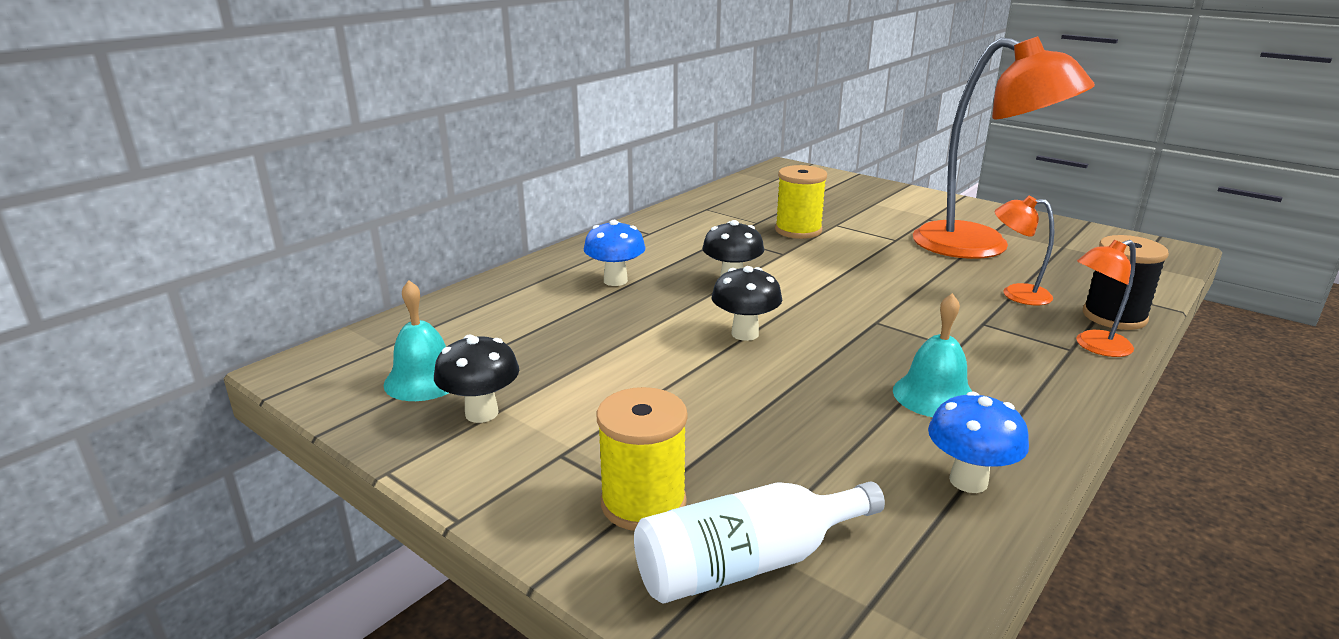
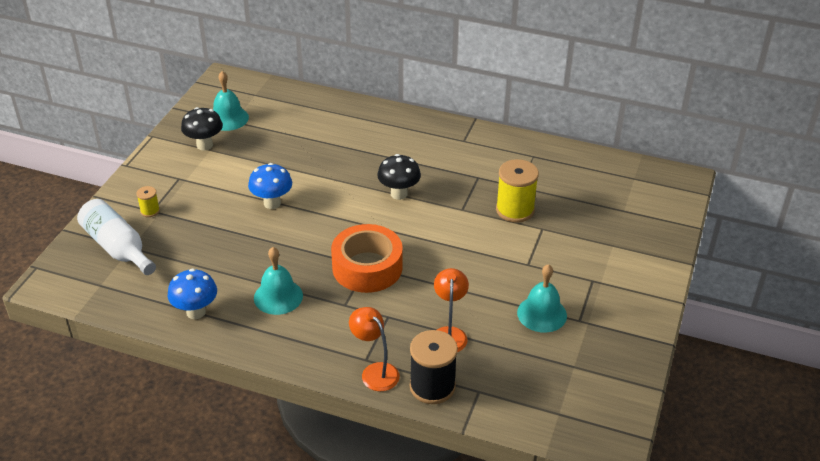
camera: 70 degrees right, 15 degrees up
(615, 281) = (374, 146): blue mushroom -> blue mushroom (272, 203)
(643, 503) = (150, 211): yellow spool -> yellow spool, size x0.50
(745, 334) = (324, 212): black mushroom -> none
(880, 322) = (367, 267): none -> orange tape
(980, 246) = (542, 314): orange lamp -> turquoise bell

